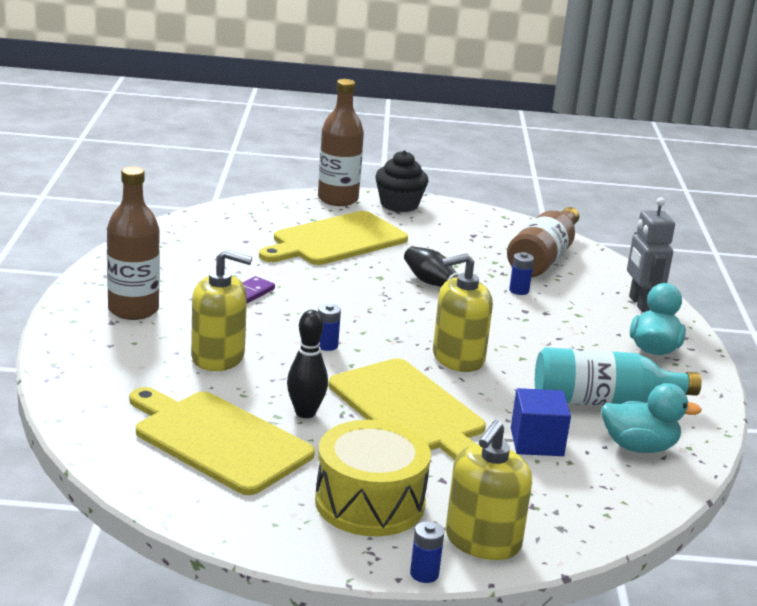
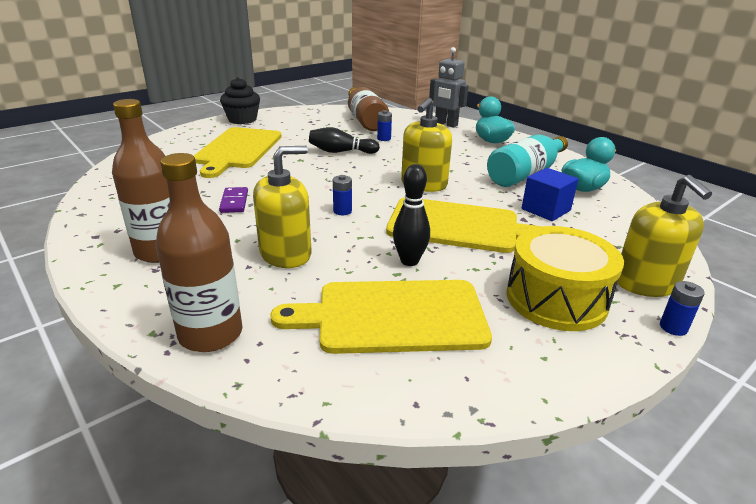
camera: 40 degrees left, 5 degrees up
(338, 199) = (199, 128): brown bottle -> brown bottle (211, 334)

